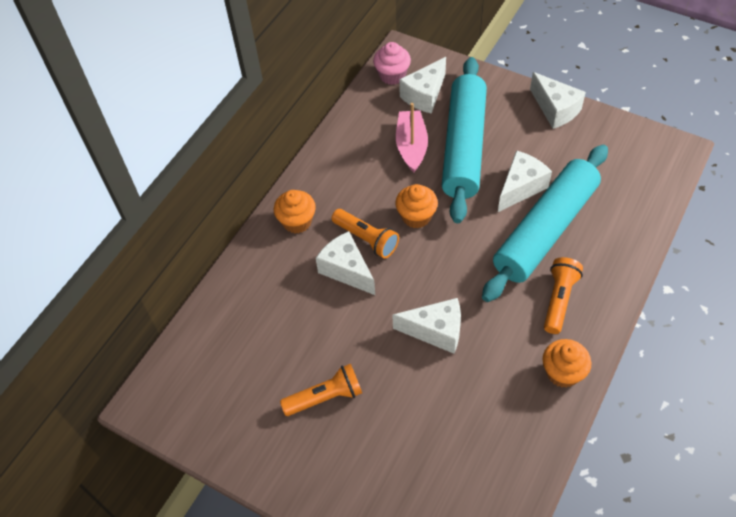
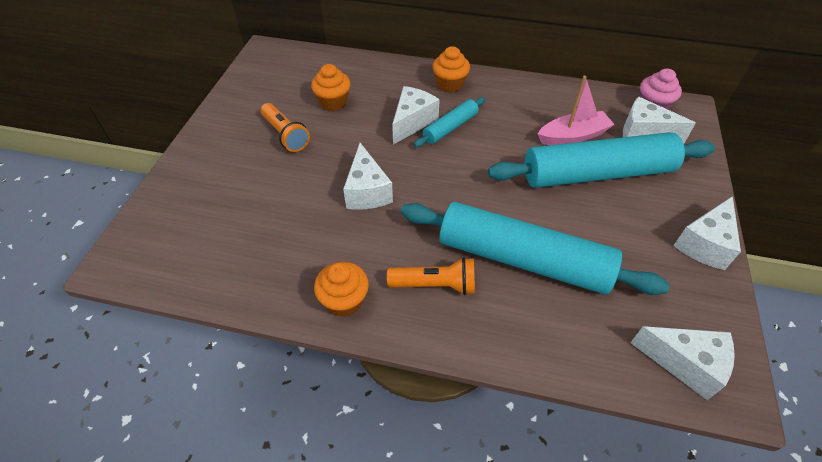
camera: 70 degrees right, 5 degrees down
(366, 239) = (450, 127): orange flashlight -> turquoise rolling pin
(416, 216) = (490, 155): orange cupcake -> orange cupcake (333, 102)
(520, 187) = (569, 229): white cheese -> white cheese (685, 363)

